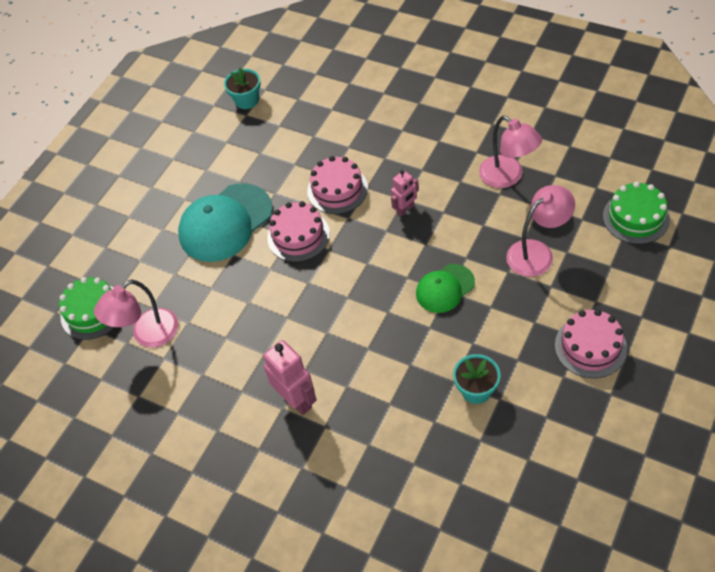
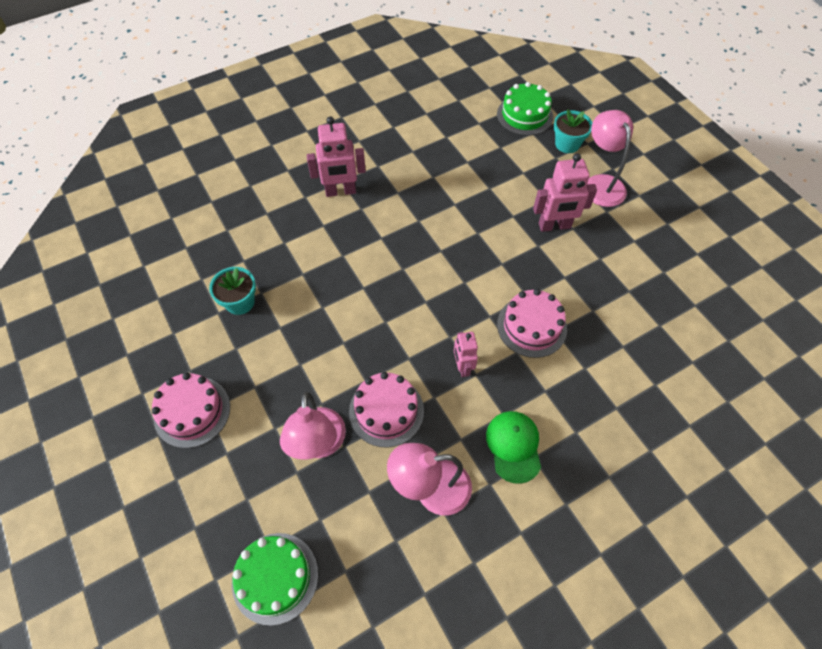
camera: 115 degrees right, 5 degrees up
(147, 335) = (475, 136): pink lamp -> pink lamp (601, 183)
(225, 223) = (554, 226): turquoise cap -> pink robot
(247, 100) = (718, 316): turquoise flower pot -> turquoise flower pot (567, 144)
(298, 236) = (498, 268): pink cake -> pink cake (386, 411)
(445, 288) = (349, 342): green cap -> green cap (514, 446)

